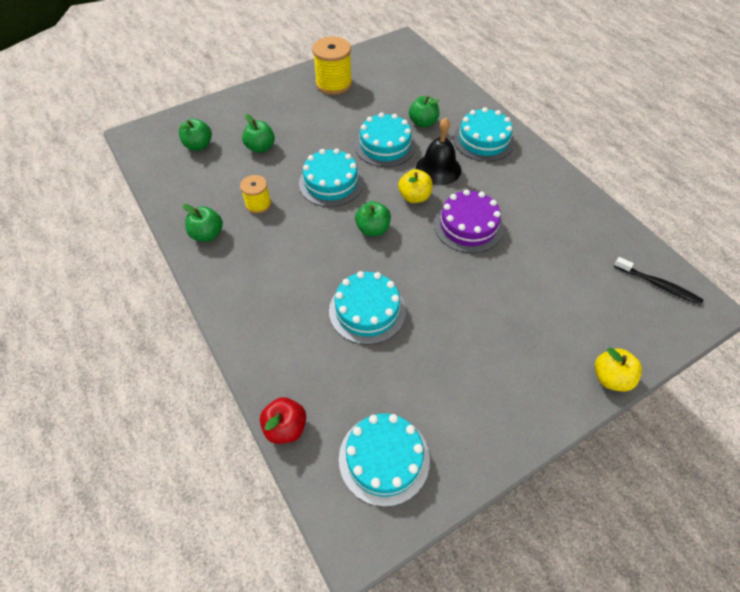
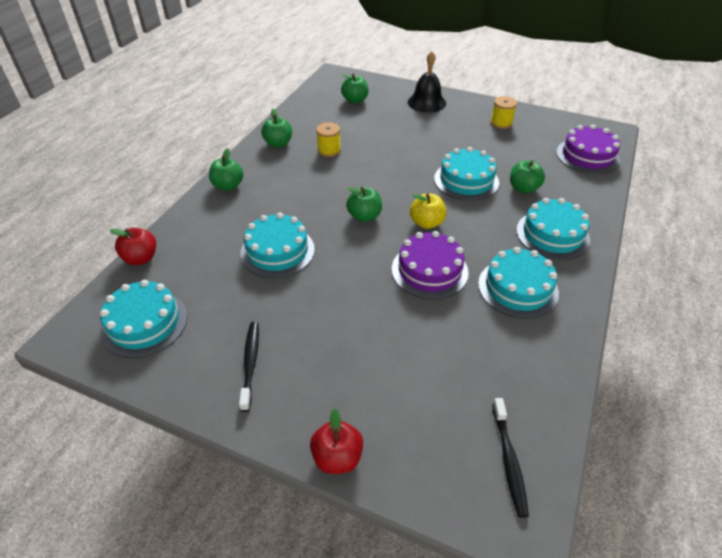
camera: 55 degrees right, 10 degrees down
(260, 147) = (385, 124): green apple -> green apple (228, 186)
(331, 183) = (389, 172): turquoise cake -> turquoise cake (518, 288)
(334, 84) = (501, 123): yellow spool -> yellow spool, size x0.59
(418, 70) = (587, 156): none -> purple cake
(438, 169) = (478, 222): black bell -> black bell (426, 102)
(488, 392) = (250, 363): none -> black toothbrush
(610, 378) = (337, 457): yellow apple -> red apple

